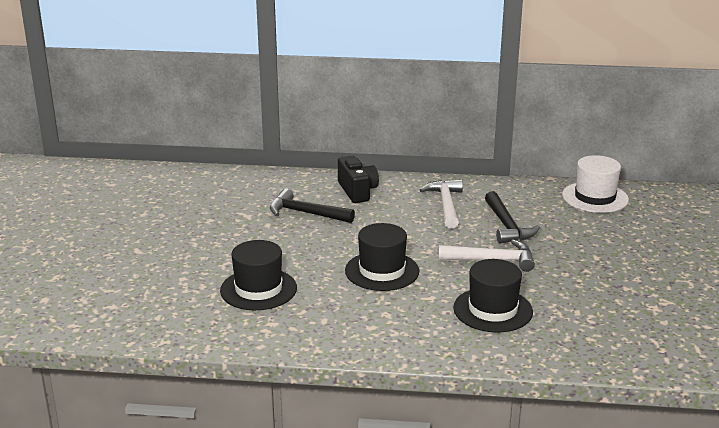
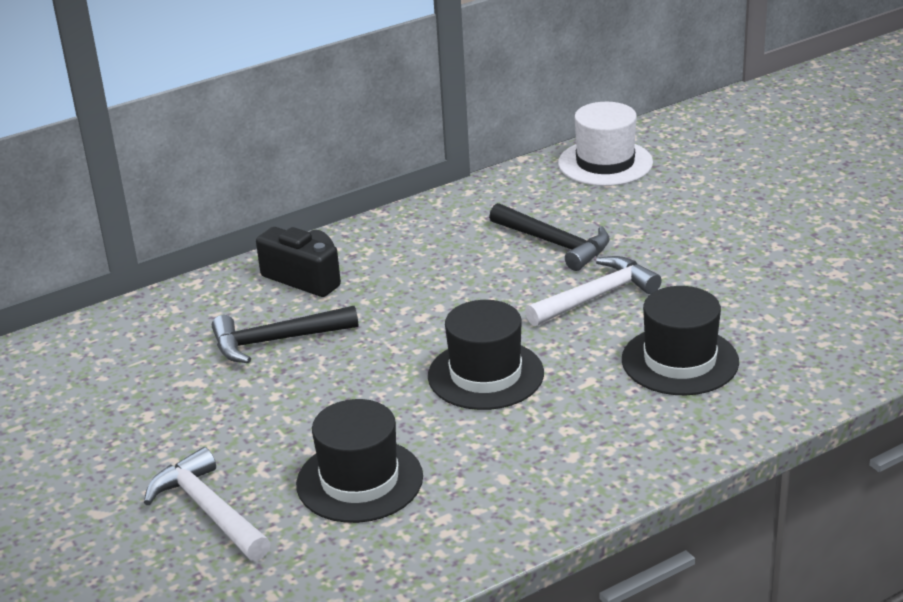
camera: 35 degrees left, 5 degrees up
(446, 205) = (445, 247): white hammer -> white hammer (208, 510)

